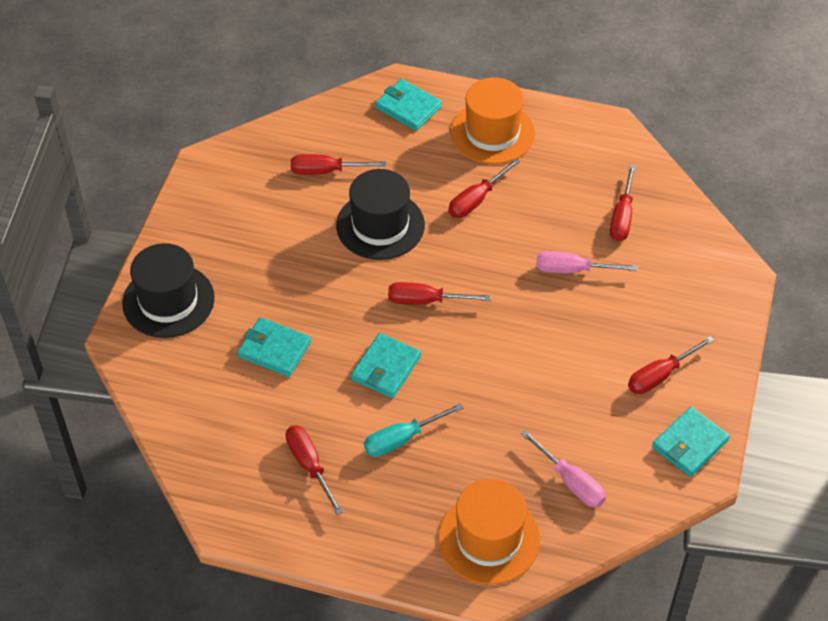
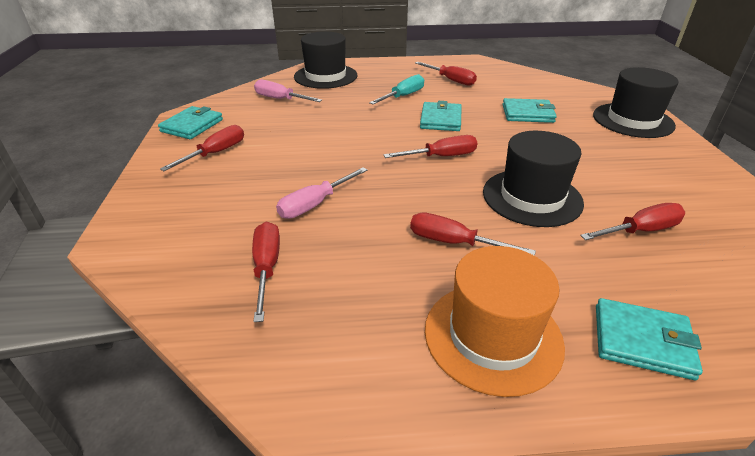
camera: 160 degrees right, 15 degrees down
(476, 200) = (453, 242): red screwdriver -> red screwdriver turned 90 degrees counterclockwise
(489, 538) = (325, 76): orange hat -> black hat
(572, 270) = (314, 204): pink screwdriver -> pink screwdriver turned 150 degrees clockwise

